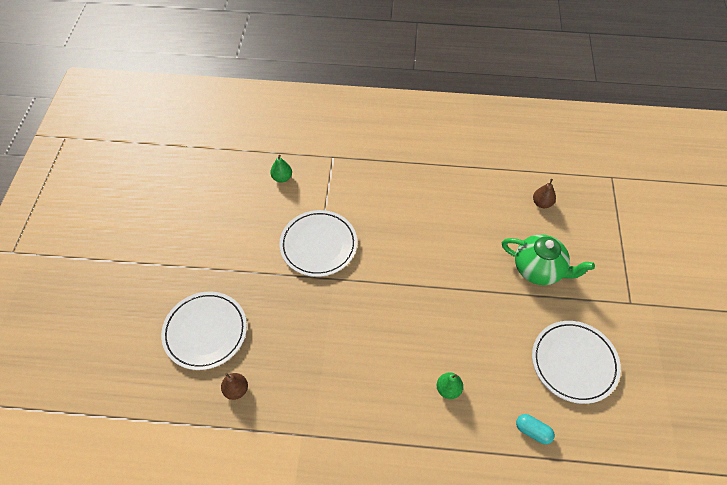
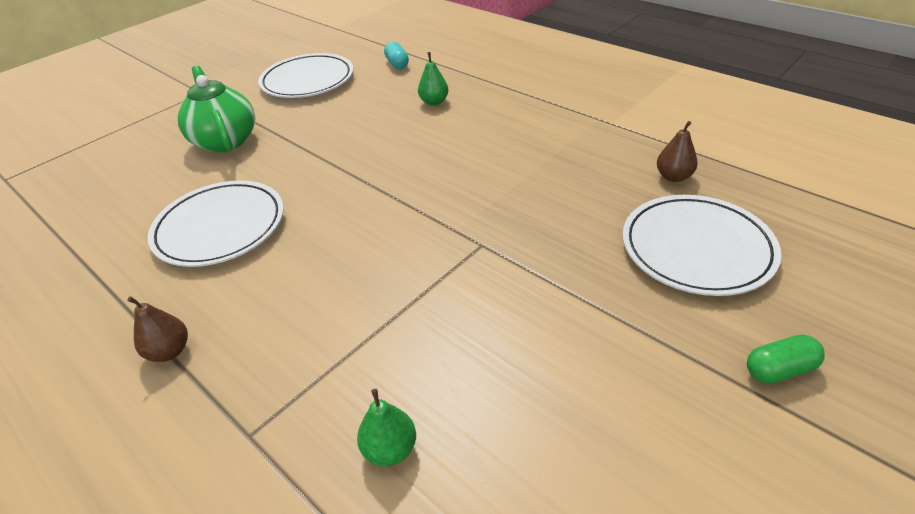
camera: 140 degrees left, 15 degrees down
(155, 279) = (779, 370): none -> green capsule
(318, 245) = (437, 281): white plate -> white plate (220, 227)
(542, 203) = (112, 190): brown pear -> brown pear (170, 351)

